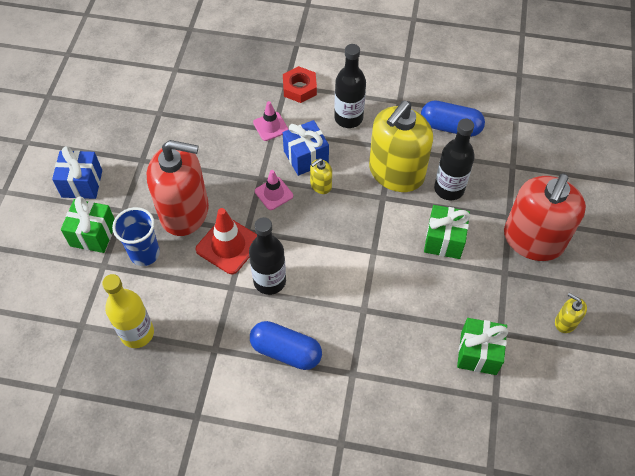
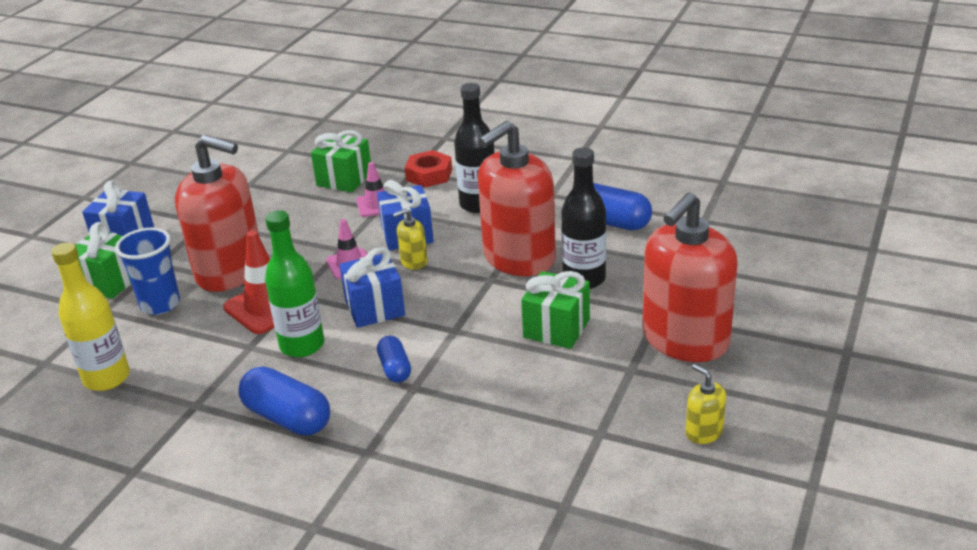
camera: 15 degrees right, 25 degrees down
(269, 281) = (302, 345): black bottle -> green bottle
(309, 237) = (374, 308): none -> blue gift
(344, 294) = (395, 368): none -> blue capsule
(396, 172) = (518, 258): yellow soap dispenser -> red soap dispenser
(478, 353) = (558, 451): green gift -> green gift (344, 179)

